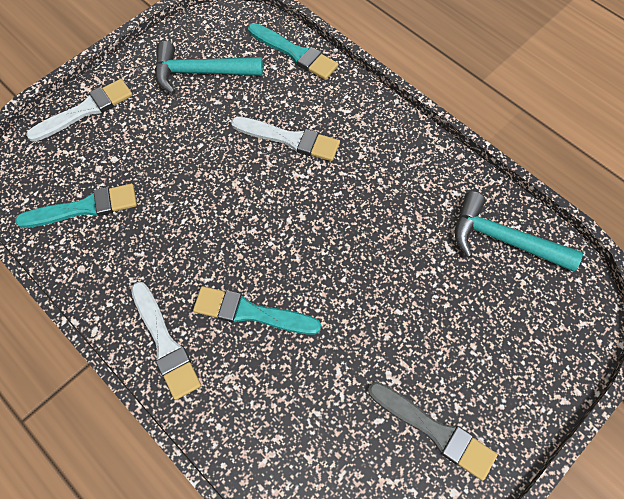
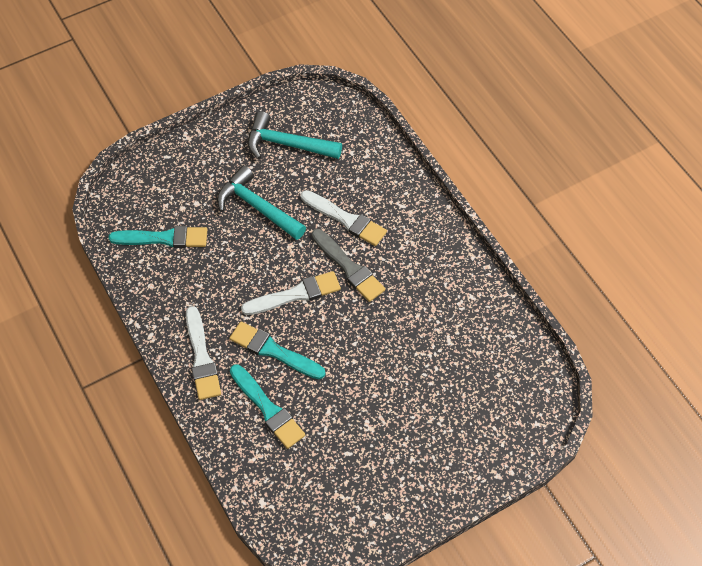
camera: 15 degrees right, 5 degrees down
(85, 110) = (183, 156): white brush -> white brush (295, 294)
(295, 53) = (373, 144): turquoise brush -> turquoise brush (268, 409)
(435, 431) = (388, 471): grey brush -> grey brush (349, 268)
(502, 239) = (496, 343): turquoise hammer -> turquoise hammer (257, 207)

